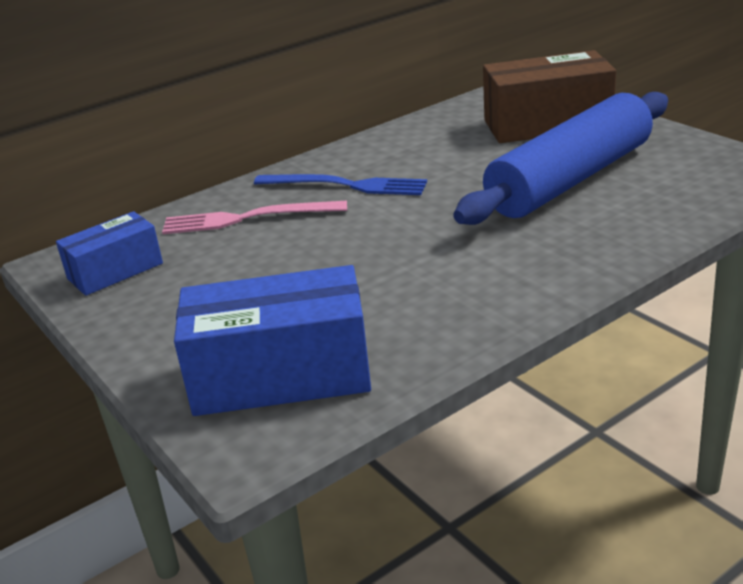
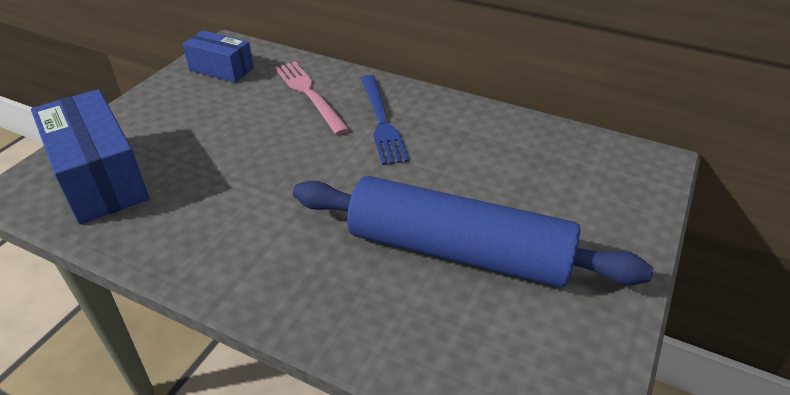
camera: 60 degrees right, 10 degrees up
(547, 124) = (578, 205): brown box -> none

